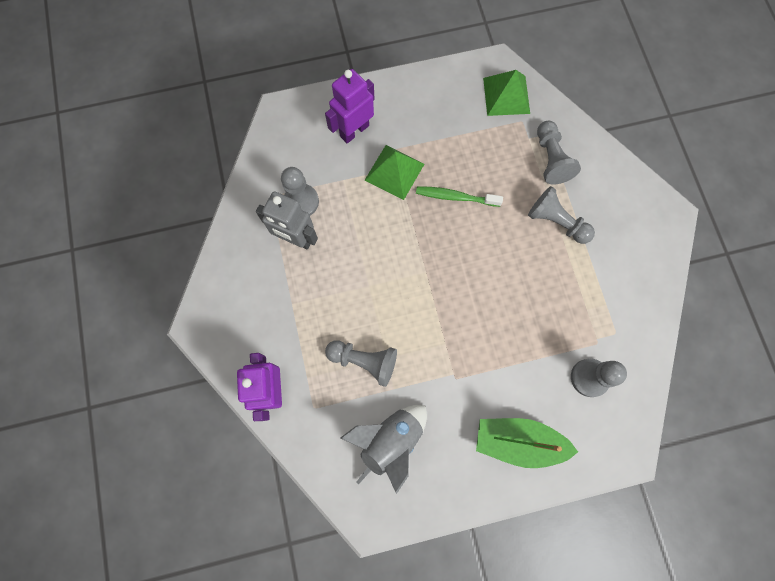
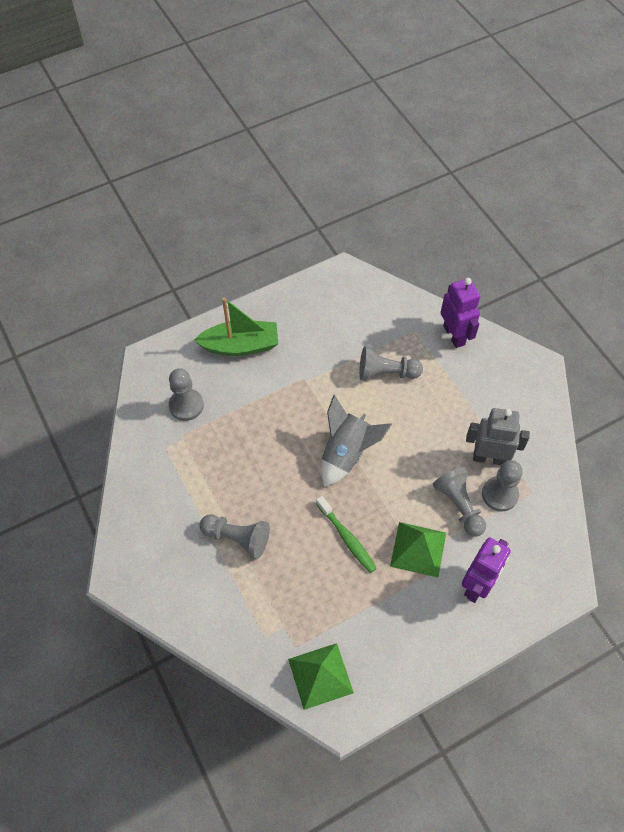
camera: 165 degrees right, 15 degrees down
(390, 440) = (345, 323): grey rocket -> grey rocket (347, 453)
(455, 197) = (347, 538): green toothbrush -> green toothbrush turned 60 degrees clockwise
(550, 159) = (254, 607): grey pawn -> grey pawn (459, 505)

